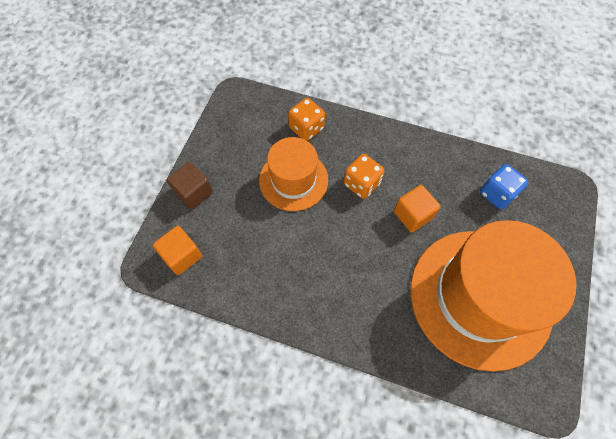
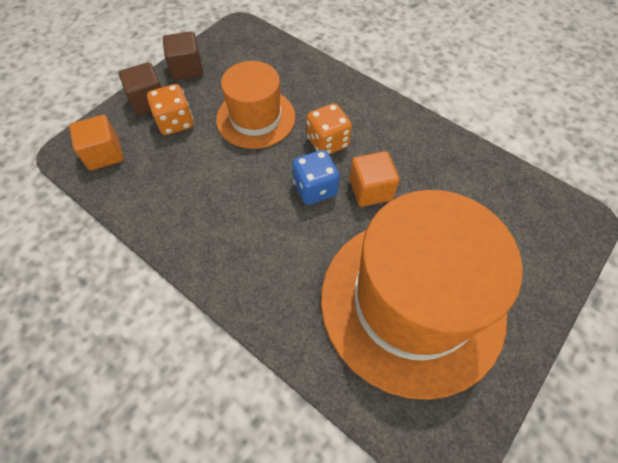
camera: 20 degrees right, 5 degrees down
(211, 150) = (187, 68): none -> brown cube
(306, 128) = (295, 74): orange dice -> orange dice (175, 122)
(497, 194) = (484, 198): blue dice -> blue dice (315, 188)

